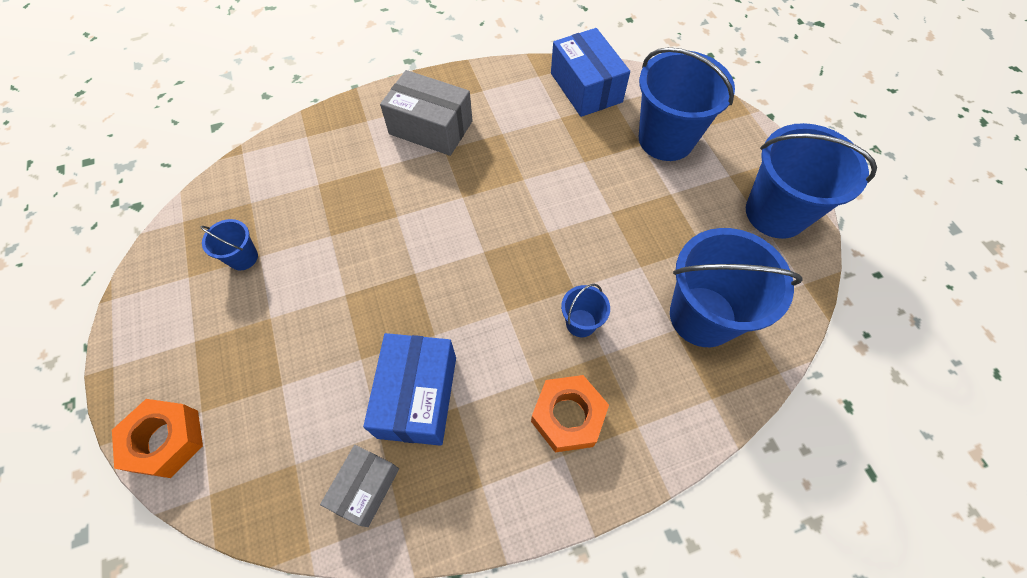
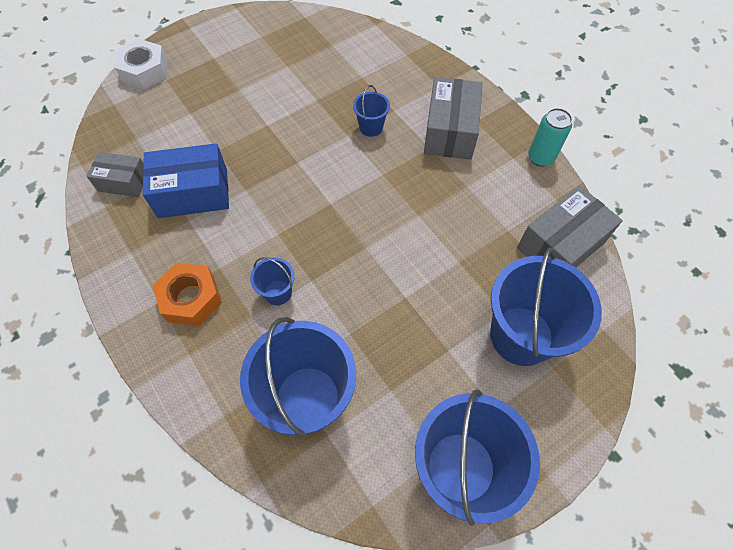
camera: 75 degrees right, 0 degrees up
(166, 440) = (145, 71): orange nut -> white nut
(243, 258) = (283, 58): blue bucket -> blue bucket (371, 127)
(489, 71) = (540, 157): none -> turquoise can
(586, 87) = (560, 245): blue box -> grey box

